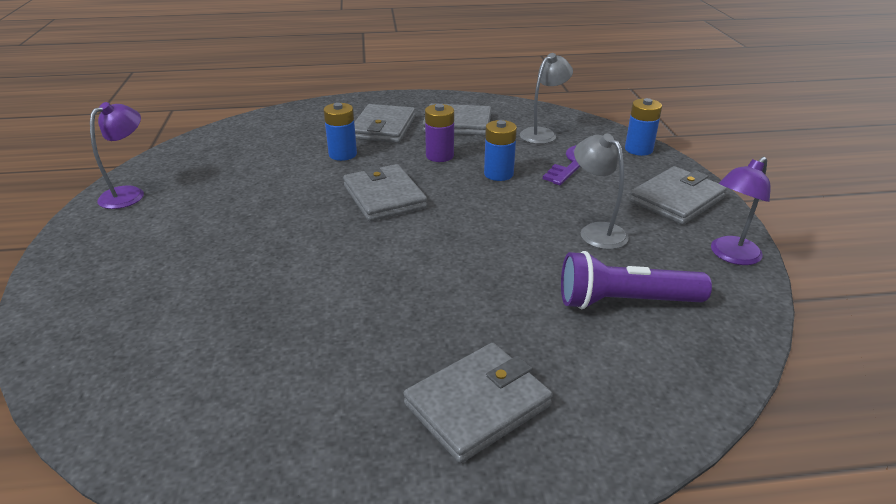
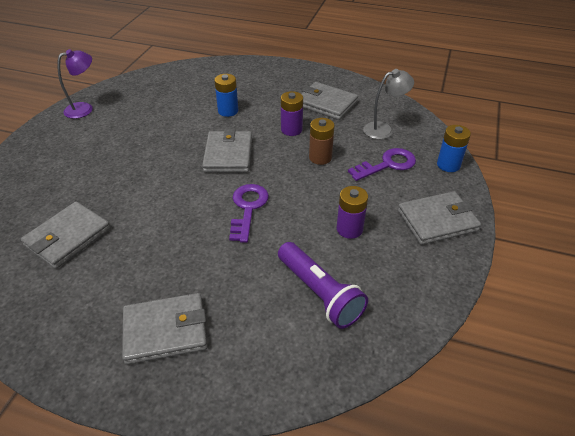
camera: 25 degrees right, 10 degrees up
(383, 127) = (272, 94): grey wallet -> grey wallet (68, 237)
(460, 243) = (248, 208): none -> purple key
(498, 174) = (320, 157): blue battery -> brown battery
(596, 231) = (349, 229): grey lamp -> purple battery
(624, 301) = (319, 293): purple flashlight -> purple flashlight turned 150 degrees counterclockwise
(730, 255) = (434, 284): purple lamp -> none

